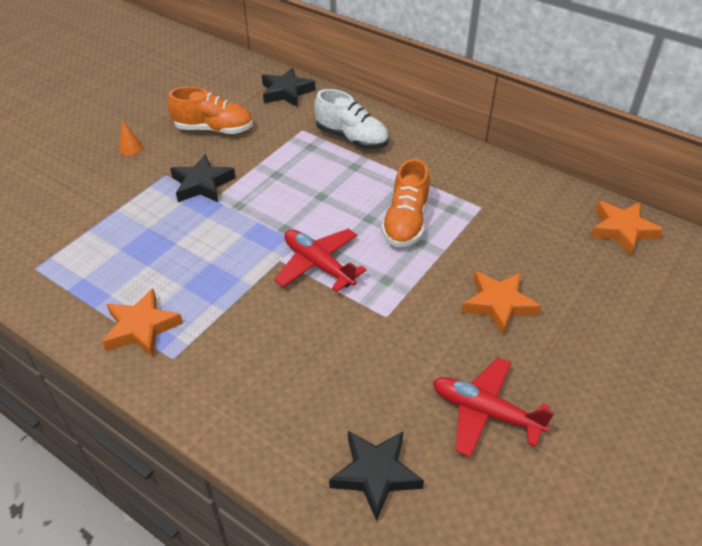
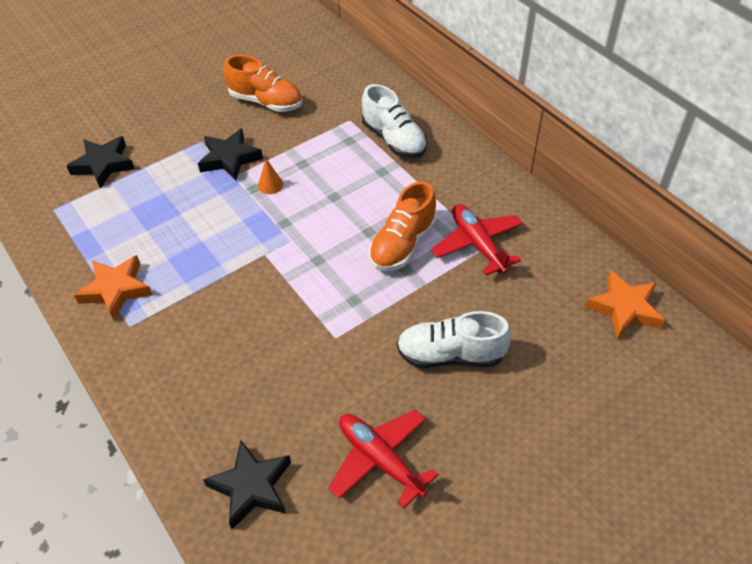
camera: 20 degrees right, 5 degrees up
(130, 148) = (182, 106): orange cone -> orange cone (270, 185)
(286, 92) = (354, 74): black star -> black star (103, 165)
(318, 265) = (297, 268): red plane -> red plane (477, 244)
(498, 304) = (450, 355): orange star -> white shoe

